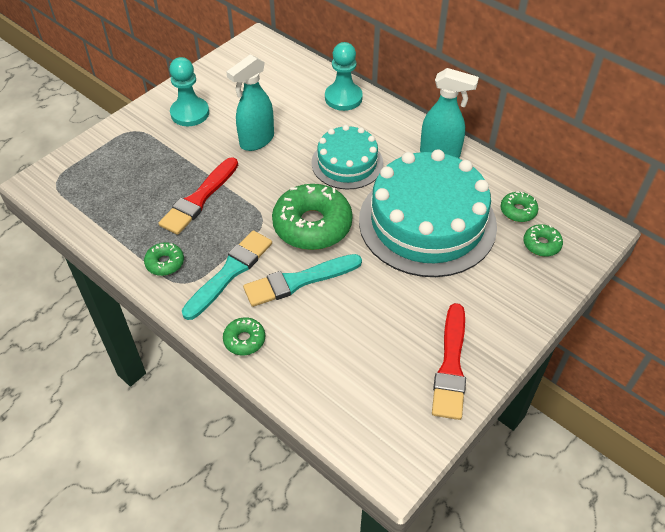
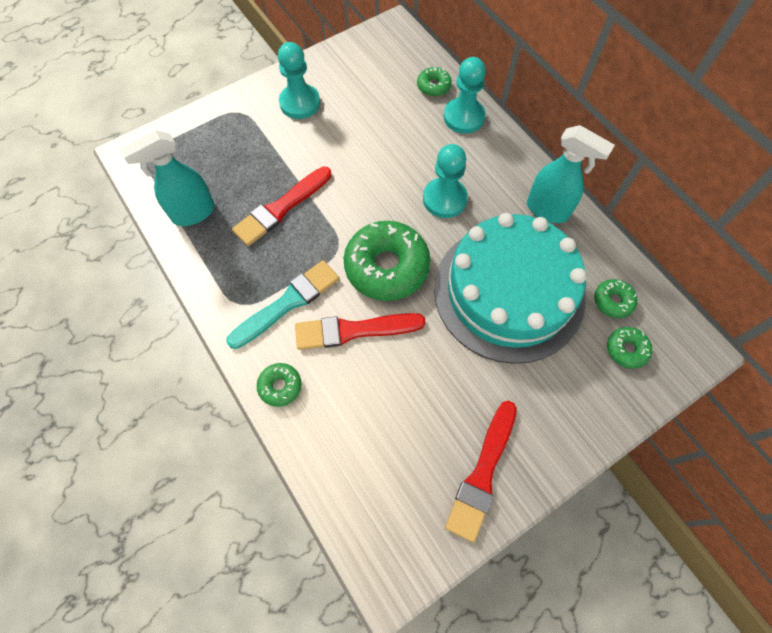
camera: 15 degrees right, 15 degrees up
(165, 263) = (227, 276): green donut -> green donut (433, 86)
(256, 141) = (358, 151): turquoise spray bottle -> turquoise spray bottle (193, 213)
(298, 281) = (353, 330): turquoise brush -> red brush
(347, 163) = (444, 199): turquoise cake -> turquoise pawn

